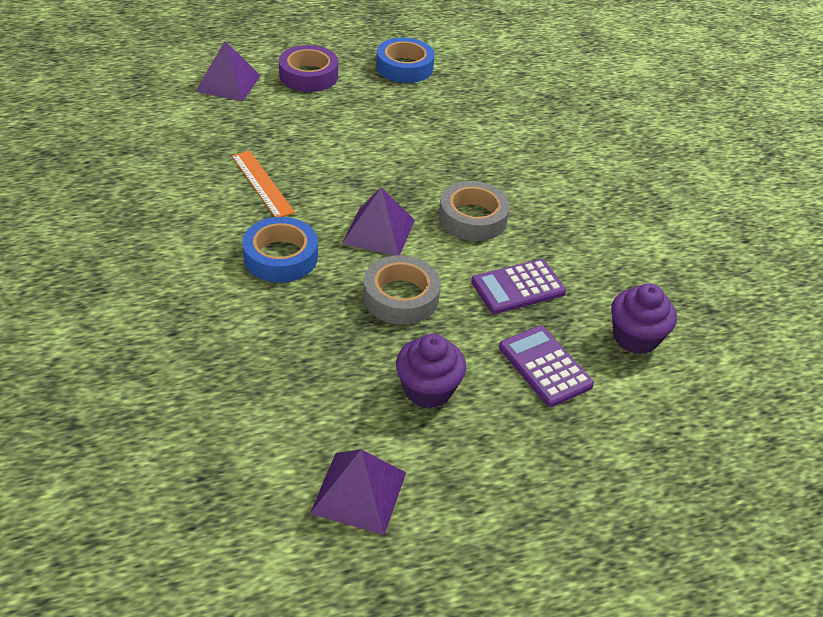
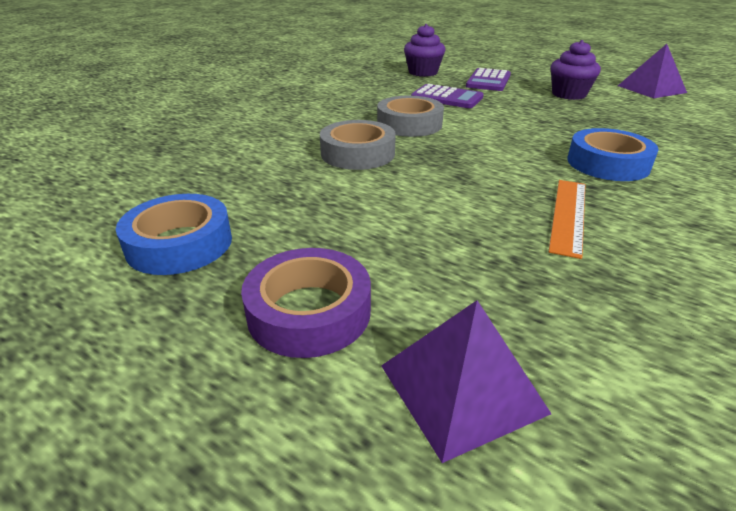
camera: 125 degrees left, 10 degrees down
(378, 231) = (496, 144): purple pyramid -> none
(401, 297) = (532, 118): grey tape -> grey tape (357, 153)

